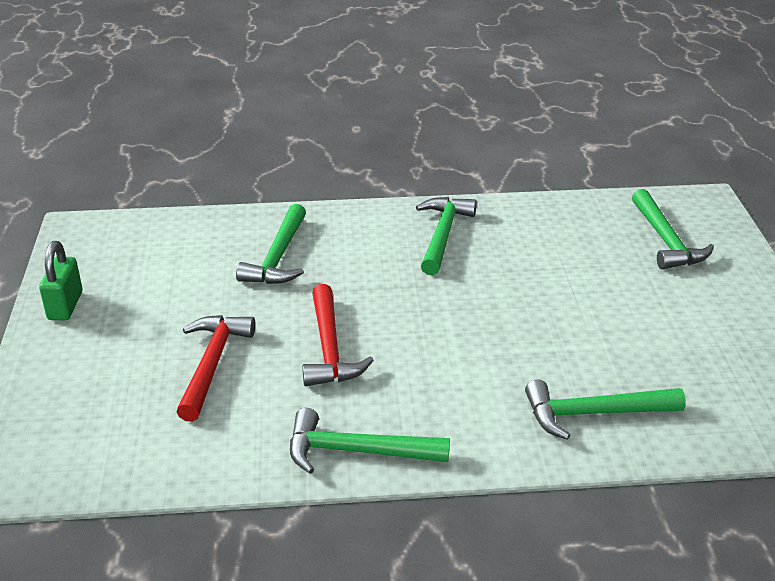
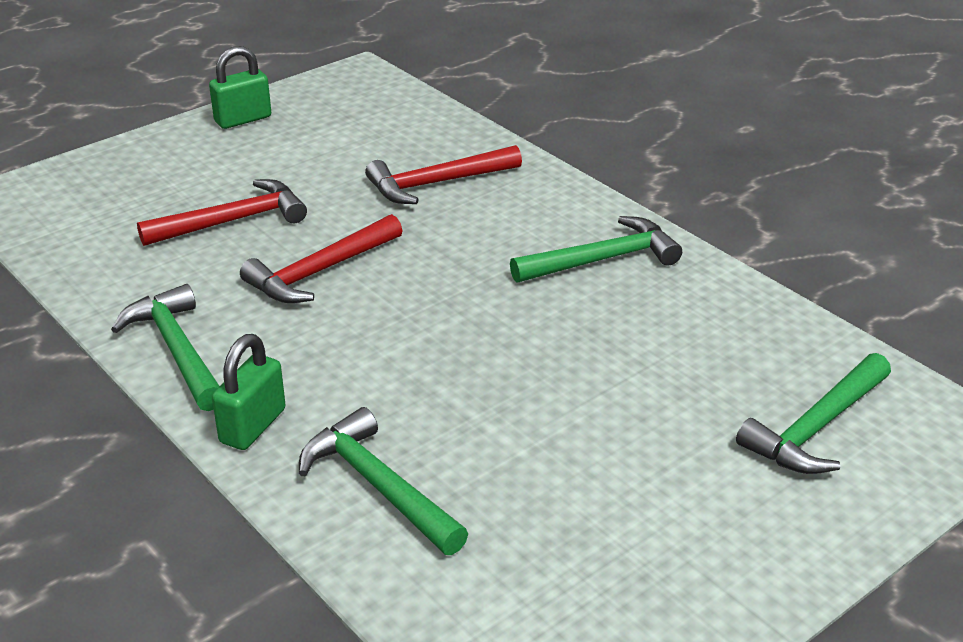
camera: 55 degrees right, 0 degrees up
(278, 257) = (437, 183): green hammer -> red hammer
(484, 446) = (253, 426): none -> green padlock

